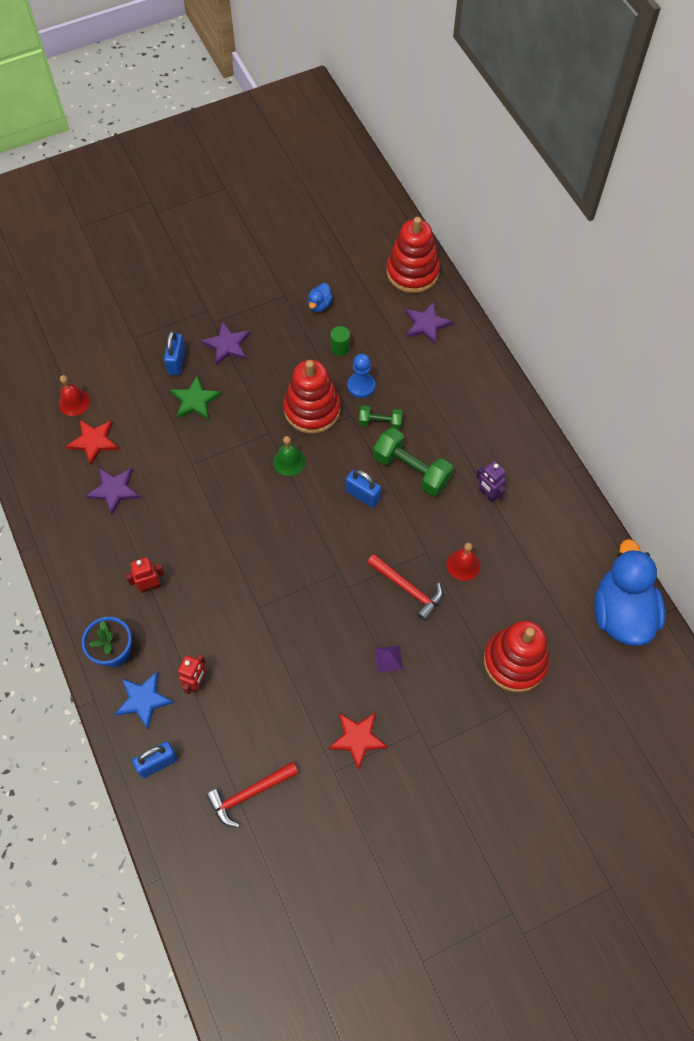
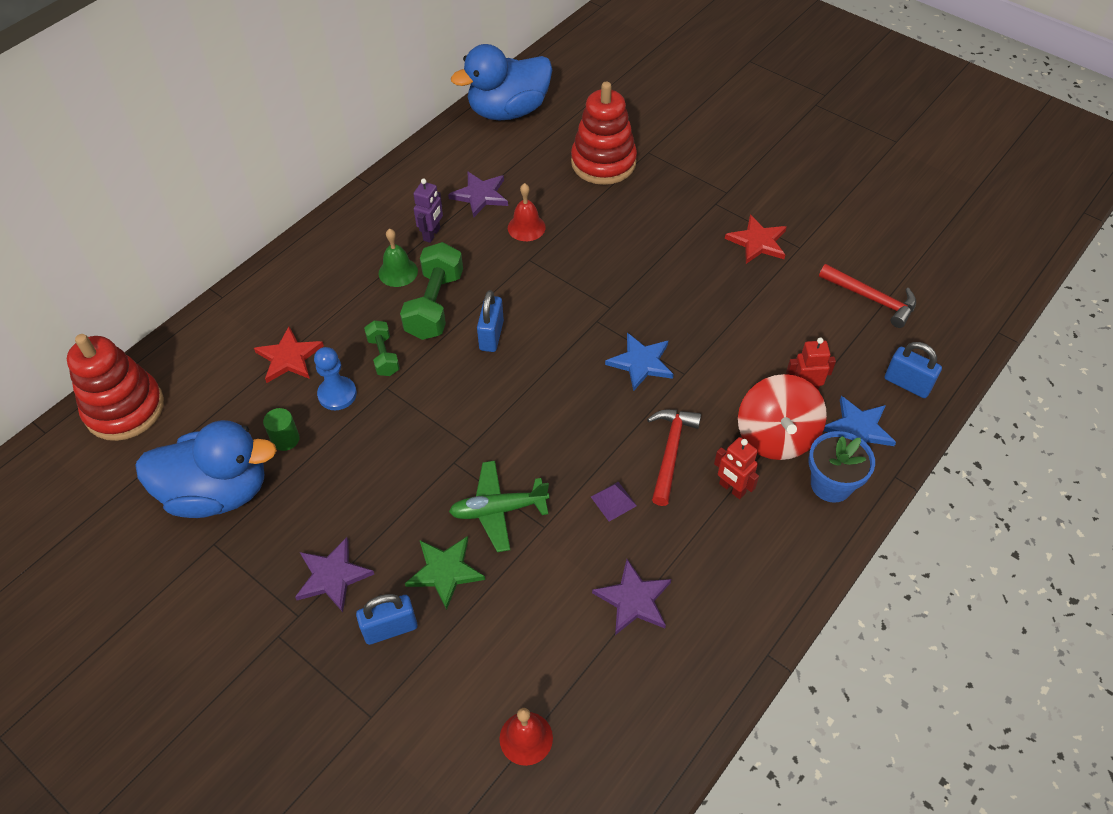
camera: 115 degrees left, 10 degrees down
(94, 441) = (576, 669): red star -> red star (289, 357)
(171, 638) = (776, 436): none -> red spinning top
(218, 444) = (498, 510): none -> green plane
(284, 582) = (641, 363): none -> blue star
(289, 461) = (484, 423): green bell -> green bell (398, 272)
(312, 409) = (396, 430): red stacking toy -> none
(319, 305) = (218, 492): blue duck -> blue duck, size x2.47
(388, 658) = (664, 248): purple pyramid -> purple pyramid (613, 501)
(408, 589) = (580, 259): red hammer -> red hammer (670, 452)
(426, 324) = (212, 364): purple star -> purple star (480, 195)

